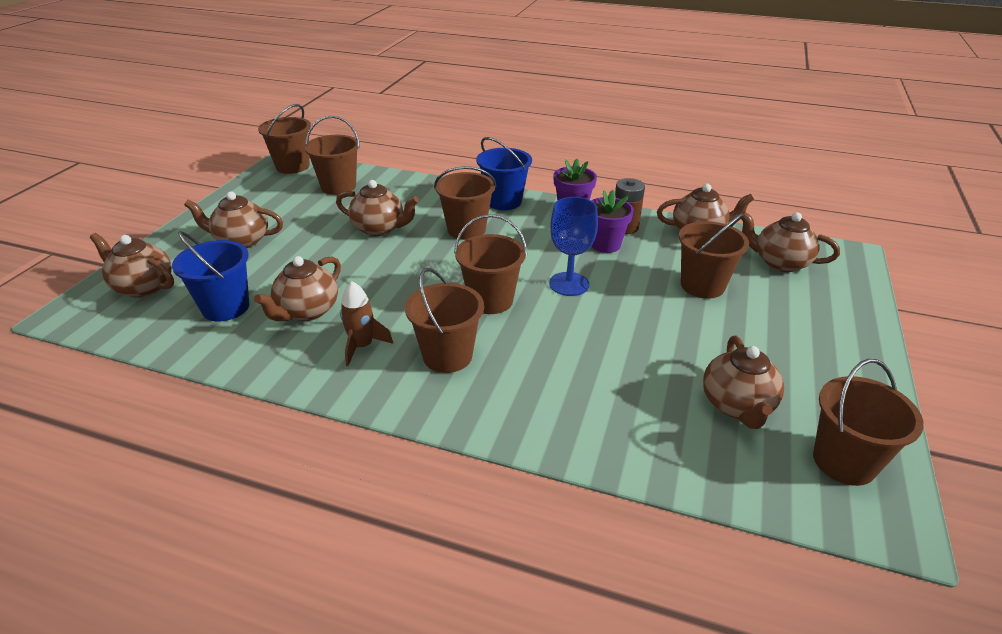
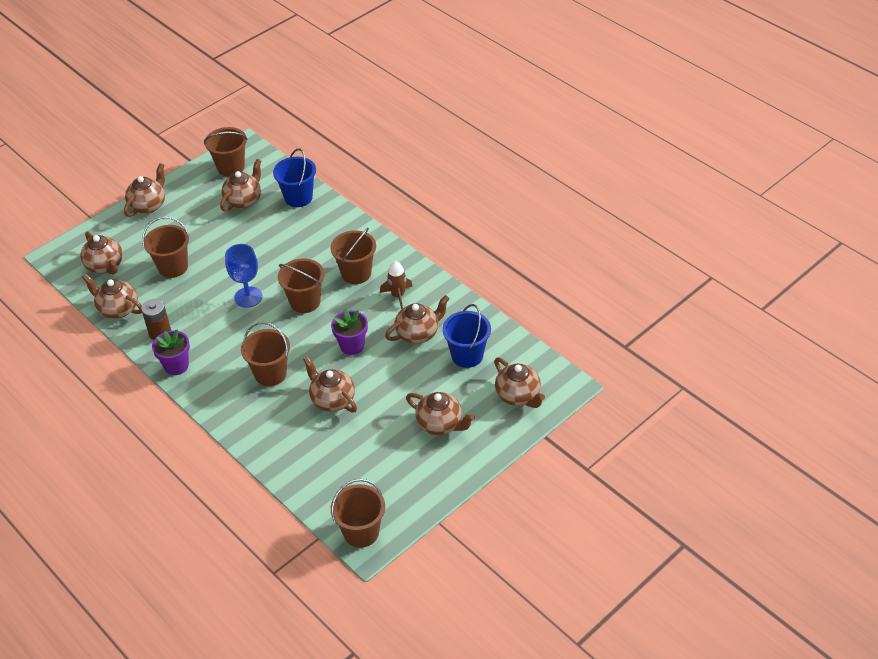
camera: 150 degrees left, 10 degrees up
(338, 186) = (335, 475): brown bucket -> none
(503, 201) = (216, 397): blue bucket -> blue bucket (298, 197)
(605, 244) = (191, 321): purple flower pot -> purple flower pot (352, 346)
(855, 346) = (148, 205): none -> brown teapot

